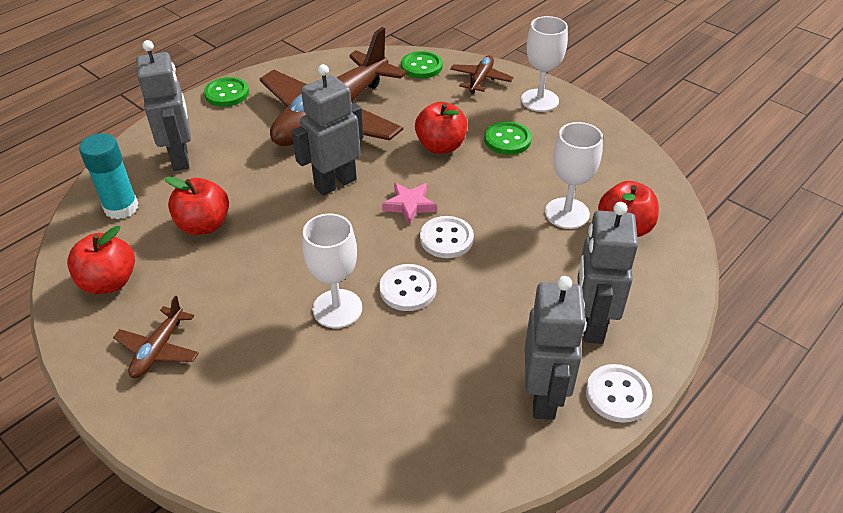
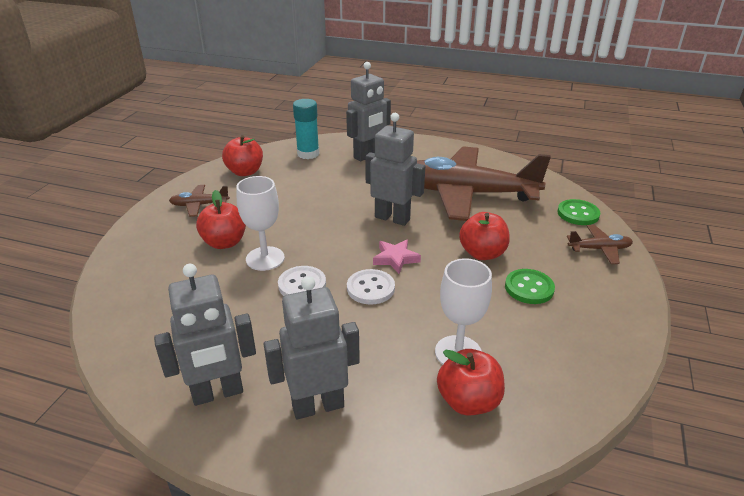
camera: 65 degrees right, 10 degrees down
(204, 225) = (312, 184): red apple -> red apple (224, 242)
(227, 93) = (447, 148): green button -> none
(539, 100) = (611, 293): white goblet -> none
(618, 394) = (237, 445): white button -> none

